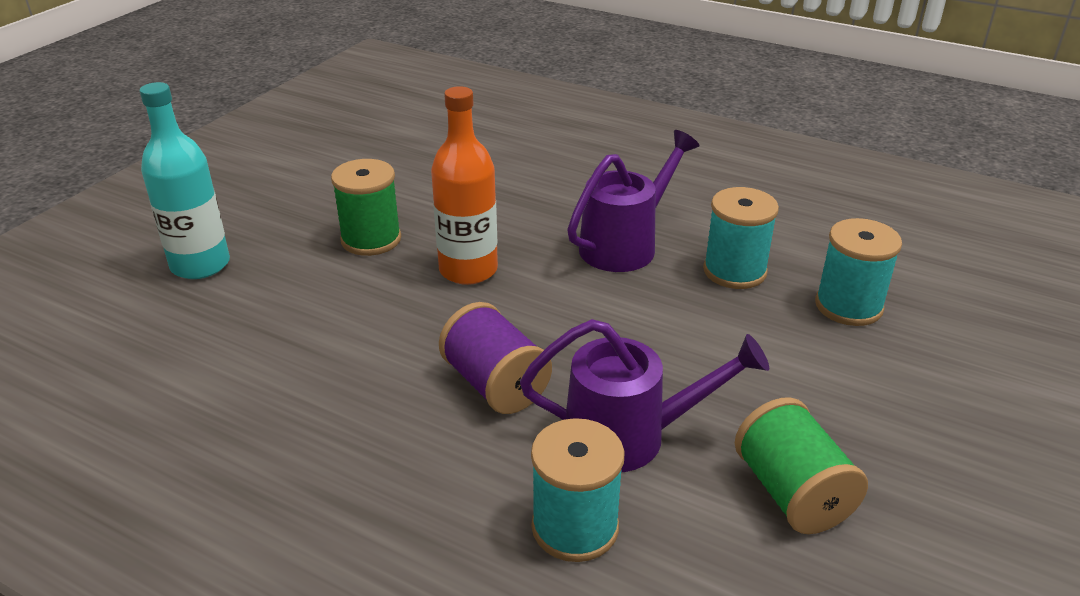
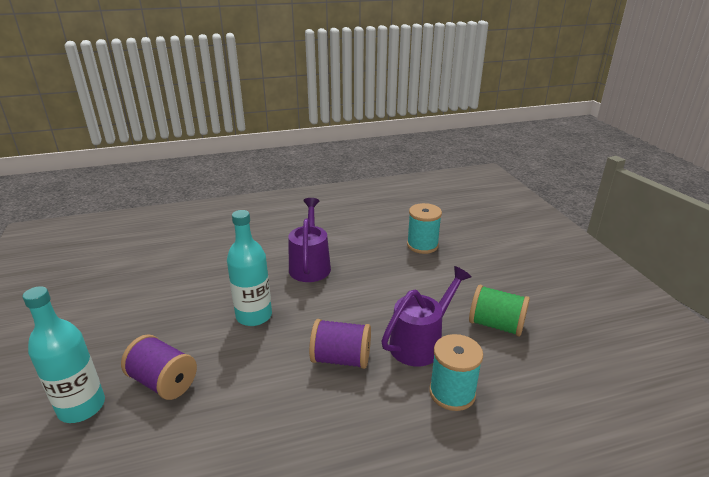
camera: 45 degrees left, 5 degrees down
(289, 286) = (163, 382): none -> purple spool
(371, 239) = (178, 330): green spool -> none
(468, 270) = (254, 316): orange bottle -> turquoise bottle
(734, 271) = (367, 253): turquoise spool -> none

